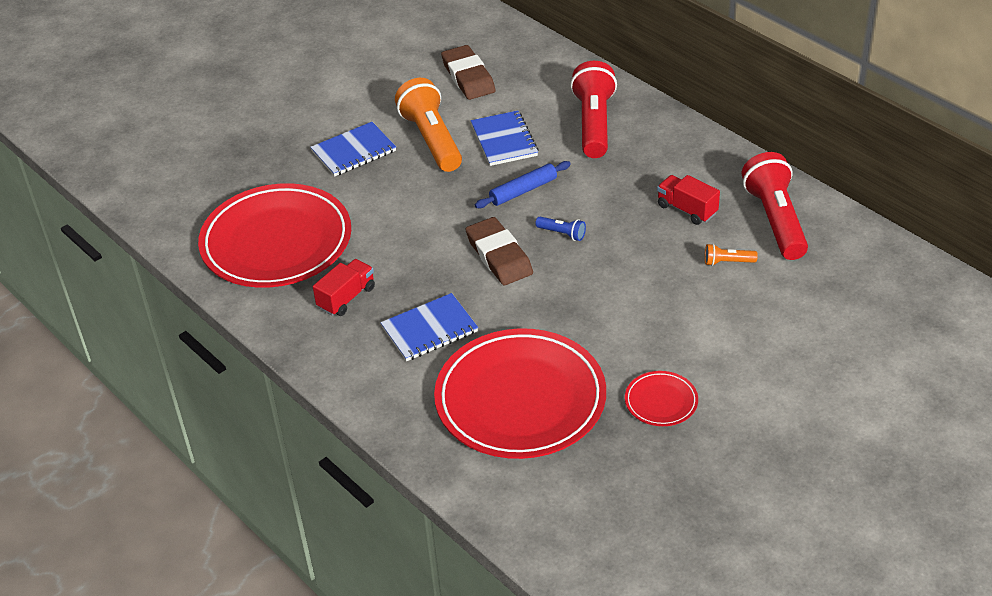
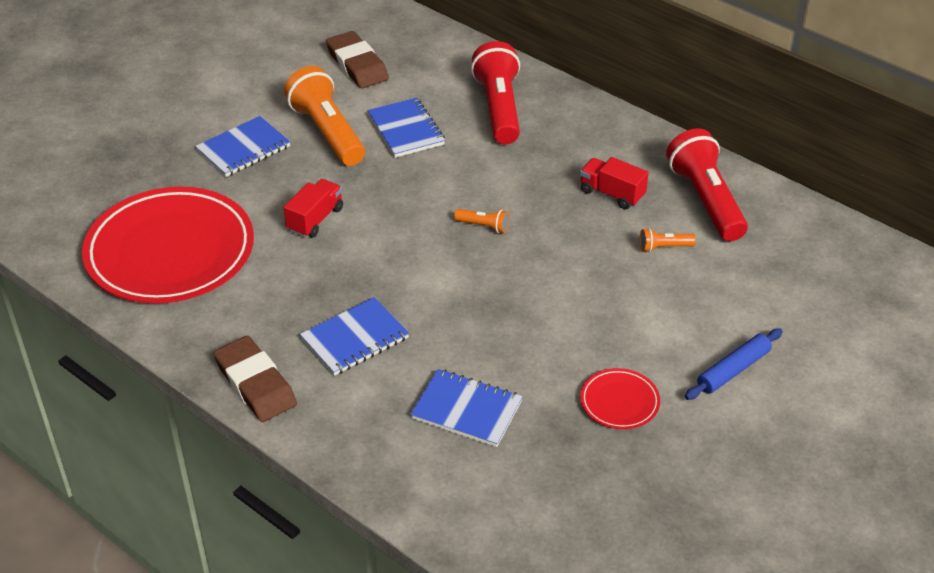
camera: 10 degrees left, 0 degrees up
(346, 298) = (257, 309): red truck -> red truck (315, 219)
(499, 256) = (419, 254): brown eraser -> brown eraser (255, 384)
(520, 399) = (467, 410): red plate -> blue notebook
(523, 190) = (434, 182): blue rolling pin -> blue rolling pin (733, 370)
(562, 233) = (483, 226): blue flashlight -> orange flashlight

